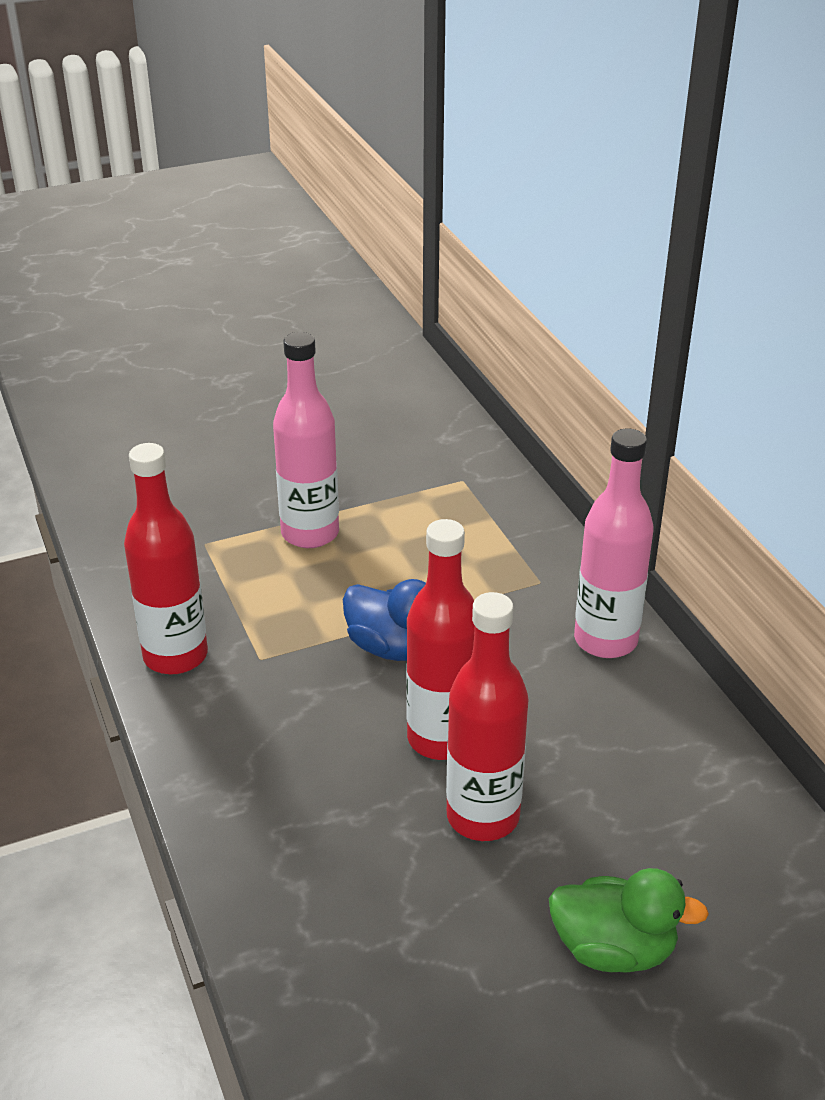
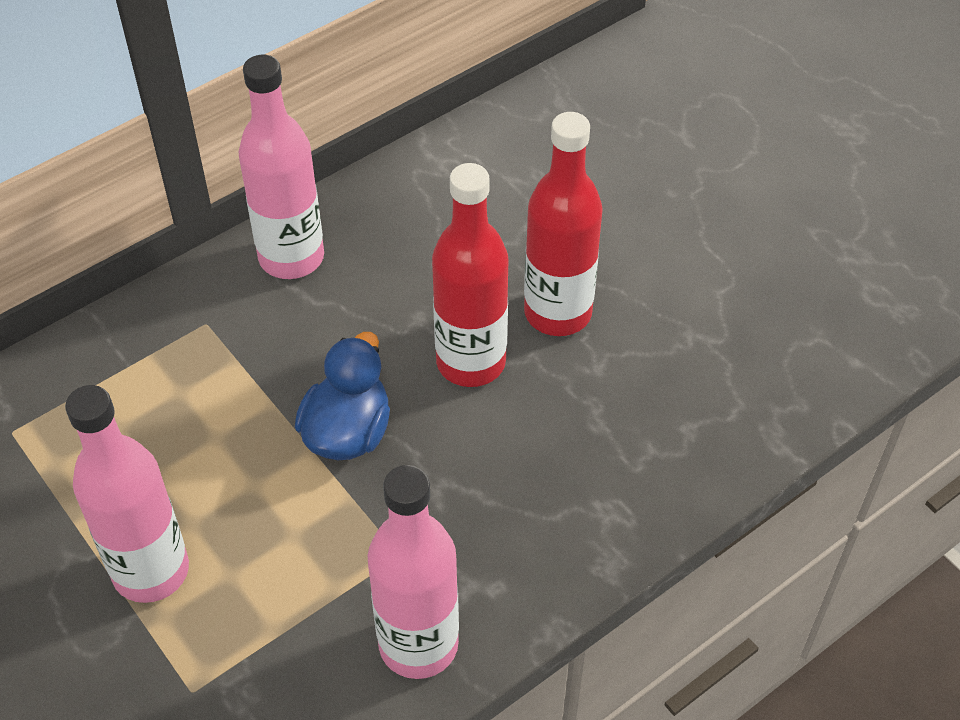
camera: 105 degrees left, 15 degrees up
(175, 656) = (418, 644): red bottle -> pink bottle
(613, 949) = (660, 210): green duck -> none

